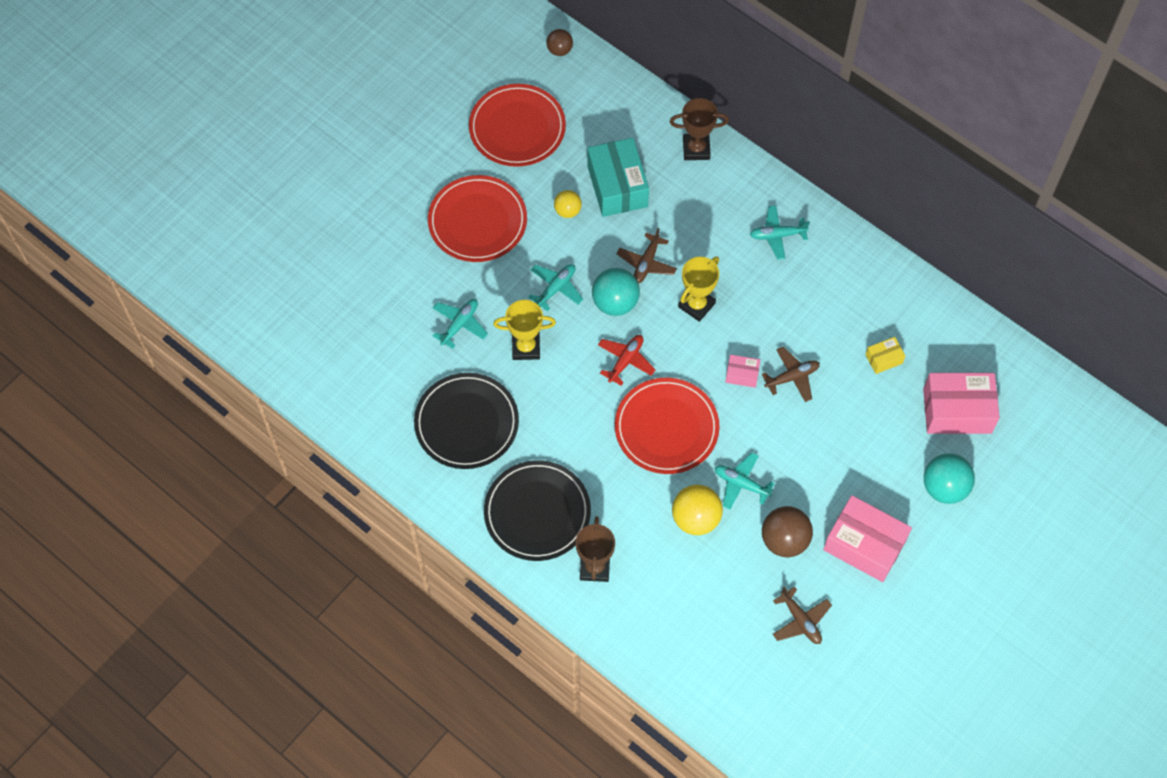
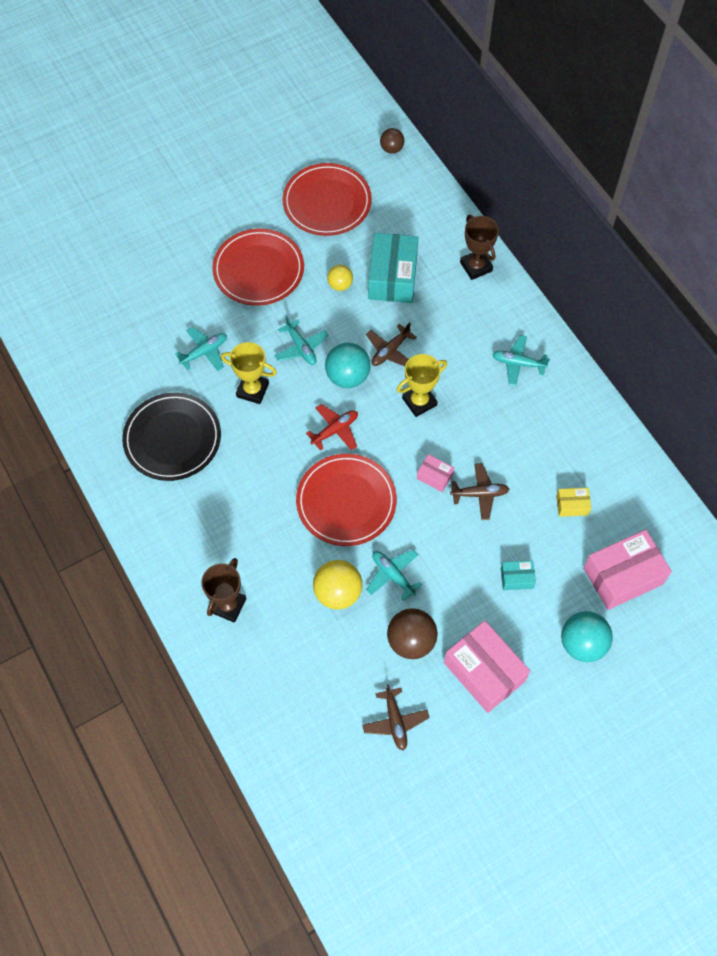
camera: 20 degrees right, 0 degrees up
(537, 512) = (199, 538): black plate -> none
(556, 288) = (301, 347): turquoise plane -> turquoise plane turned 90 degrees clockwise
(696, 149) = (476, 266): brown trophy -> brown trophy turned 45 degrees clockwise
(859, 447) = (516, 578): none -> turquoise box
(957, 411) = (623, 576): pink box -> pink box turned 45 degrees counterclockwise

